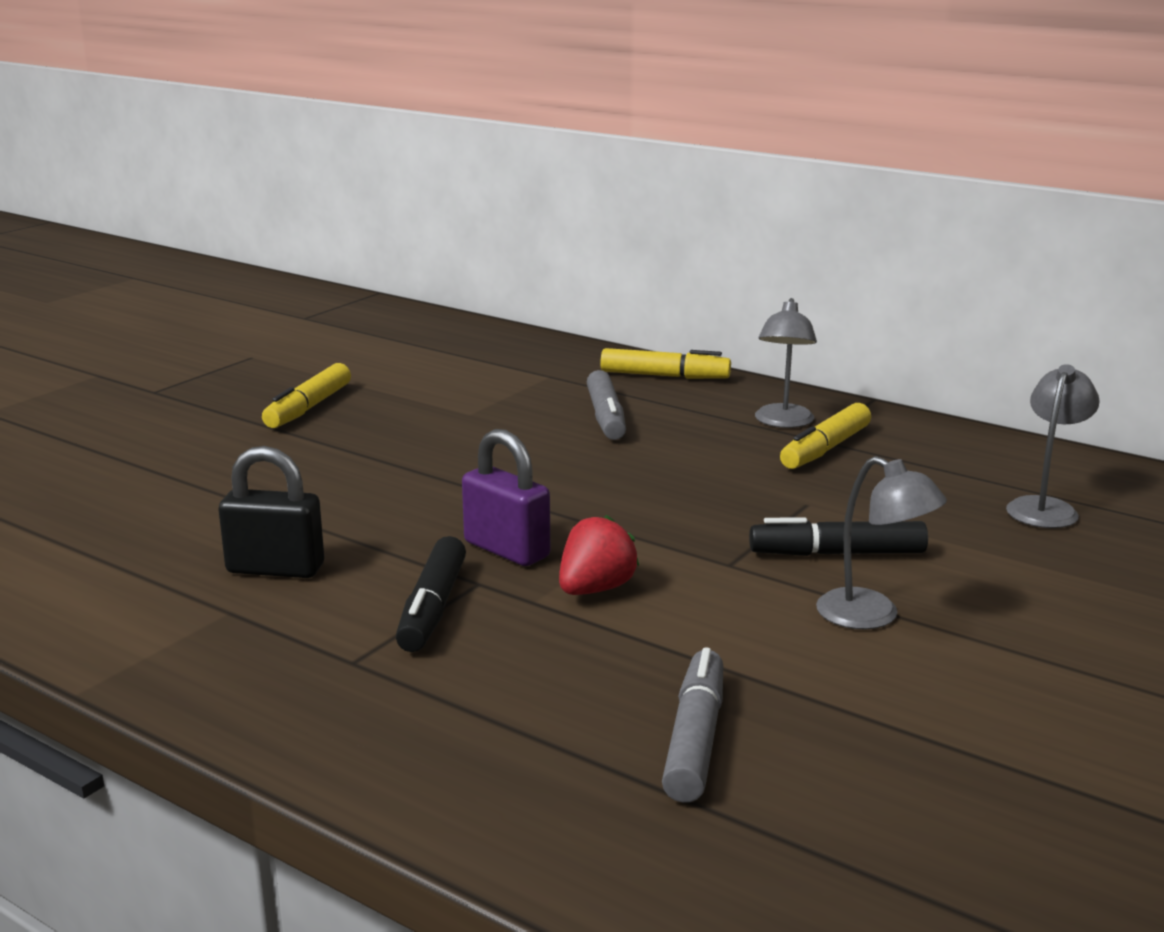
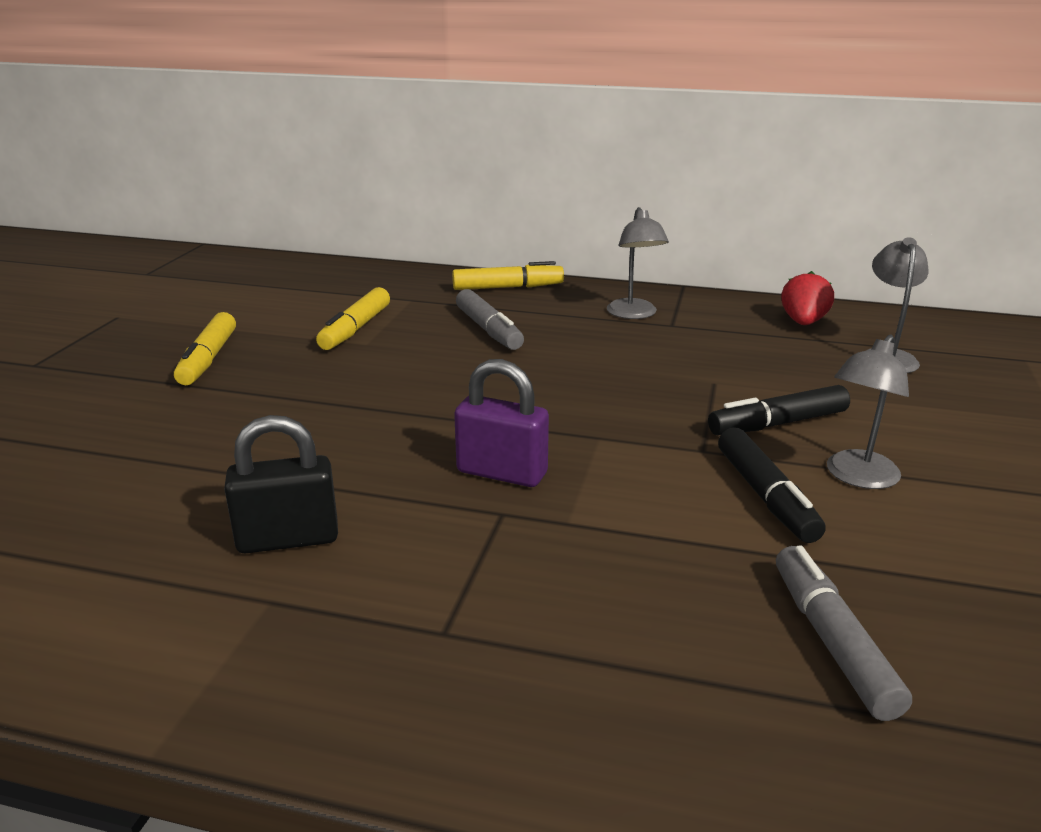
camera: 20 degrees left, 5 degrees up
(432, 608) = (479, 551): black marker -> black marker (765, 496)
(595, 589) = (613, 498): red strawberry -> red strawberry (803, 322)
(825, 449) = (685, 332): yellow marker -> yellow marker (355, 329)
(872, 616) = (857, 477): grey lamp -> grey lamp turned 105 degrees clockwise

